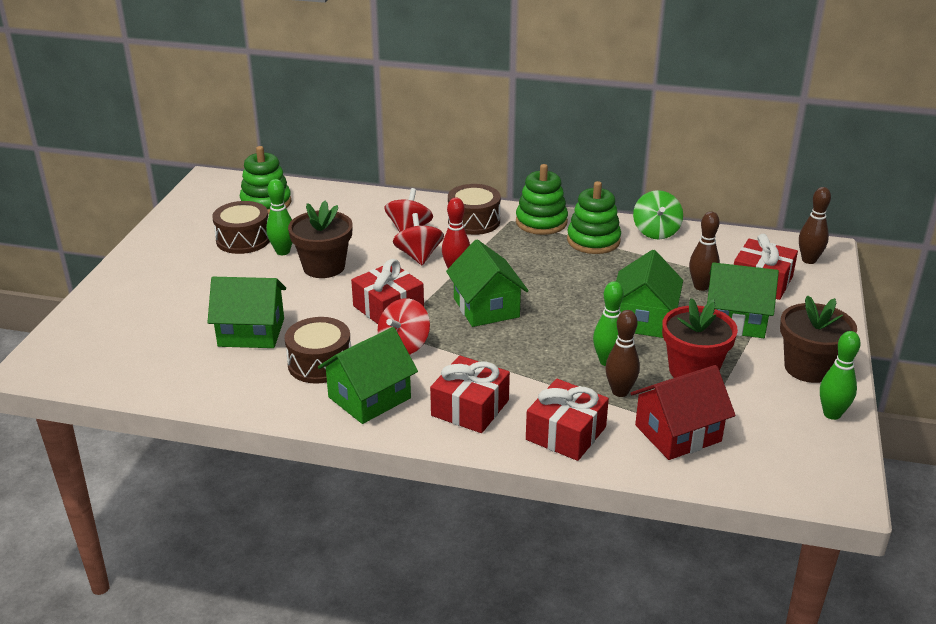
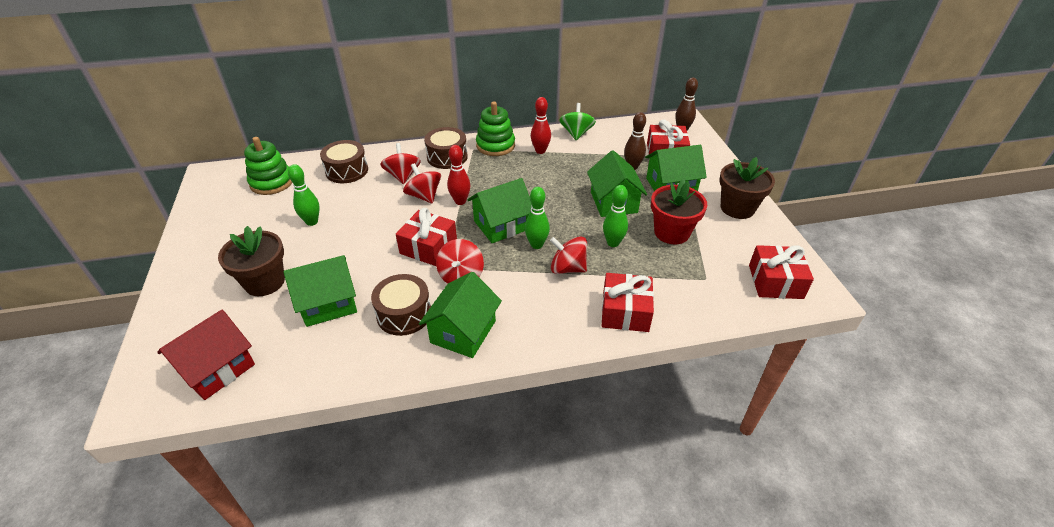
camera: 25 degrees left, 10 degrees up
(243, 239) = (271, 220): brown drum -> brown drum (347, 171)
(324, 267) = (354, 226): brown flower pot -> brown flower pot (264, 282)
(470, 408) = (544, 314): red gift -> red gift (775, 281)
(486, 308) = (501, 225): green house -> green house turned 75 degrees counterclockwise
(531, 372) = (567, 268): none -> red spinning top
(593, 241) = (540, 151): green stacking toy -> red bowling pin
(620, 391) = (637, 264): brown bowling pin -> none
(656, 232) = (576, 133): green spinning top -> green spinning top turned 150 degrees counterclockwise
(678, 433) = (696, 285): red house -> red house (217, 368)
(832, 414) = (774, 238): green bowling pin -> green bowling pin (536, 245)

